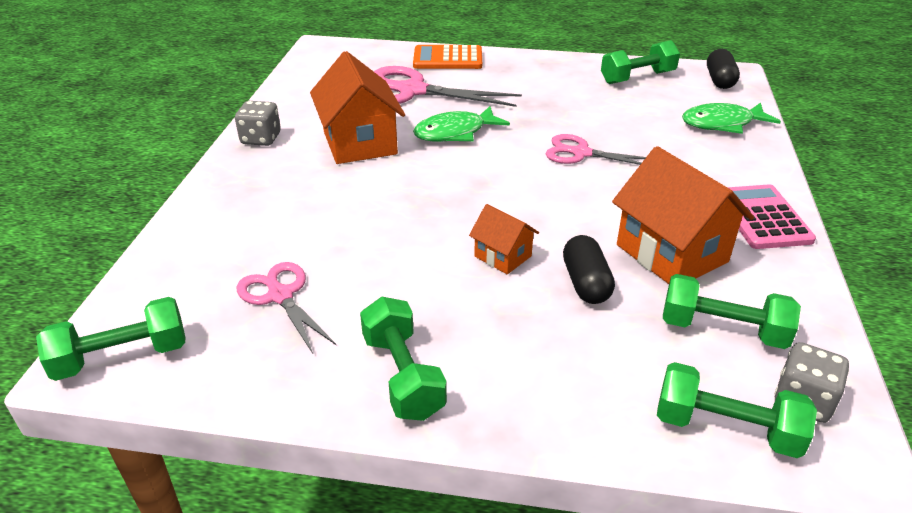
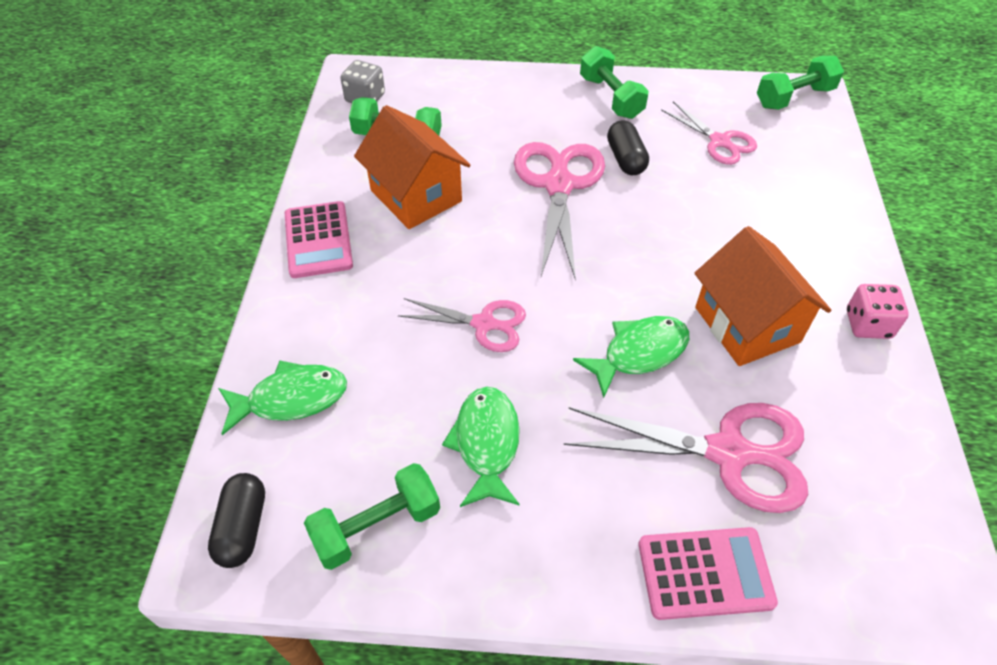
camera: 175 degrees right, 15 degrees up
(261, 139) = (868, 324): grey dice -> pink dice
(448, 59) = (705, 573): orange calculator -> pink calculator
(503, 256) = (558, 184): orange house -> pink scissors
(573, 100) = (486, 443): none -> green fish
(586, 283) = (491, 165): black capsule -> black capsule (625, 159)
(726, 428) = (417, 82): green dumbbell -> none

